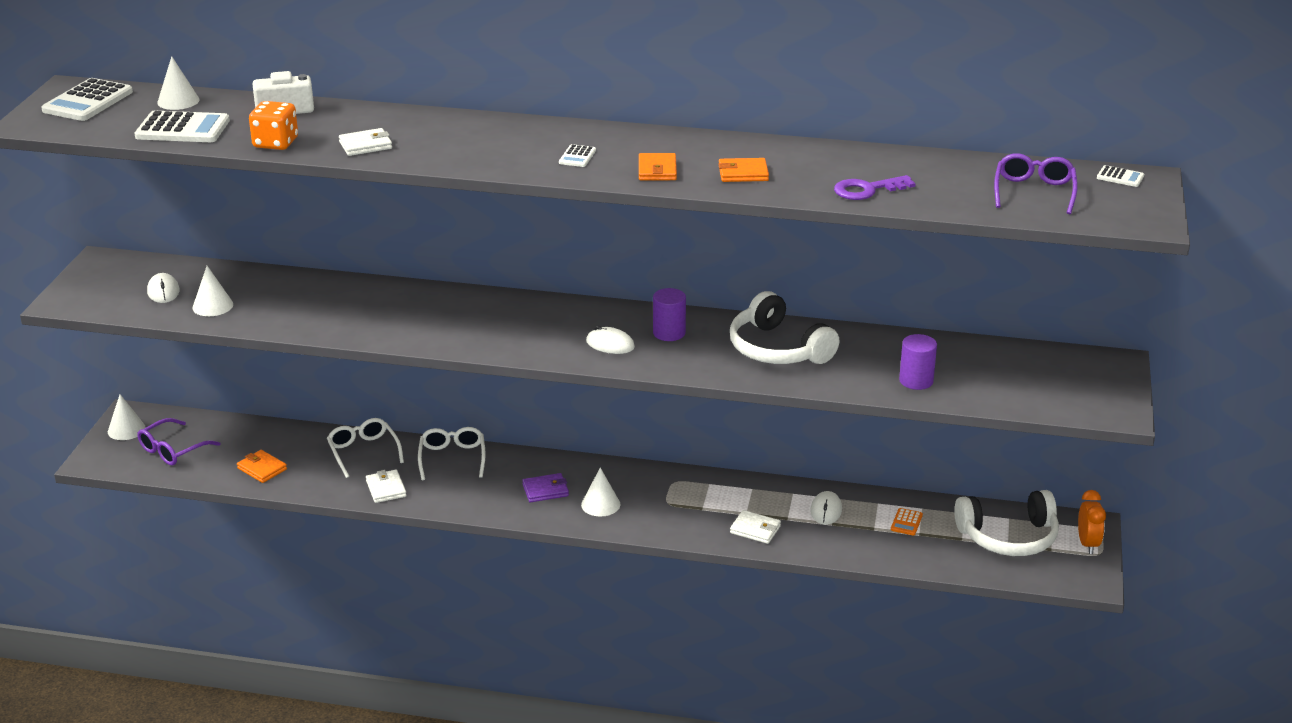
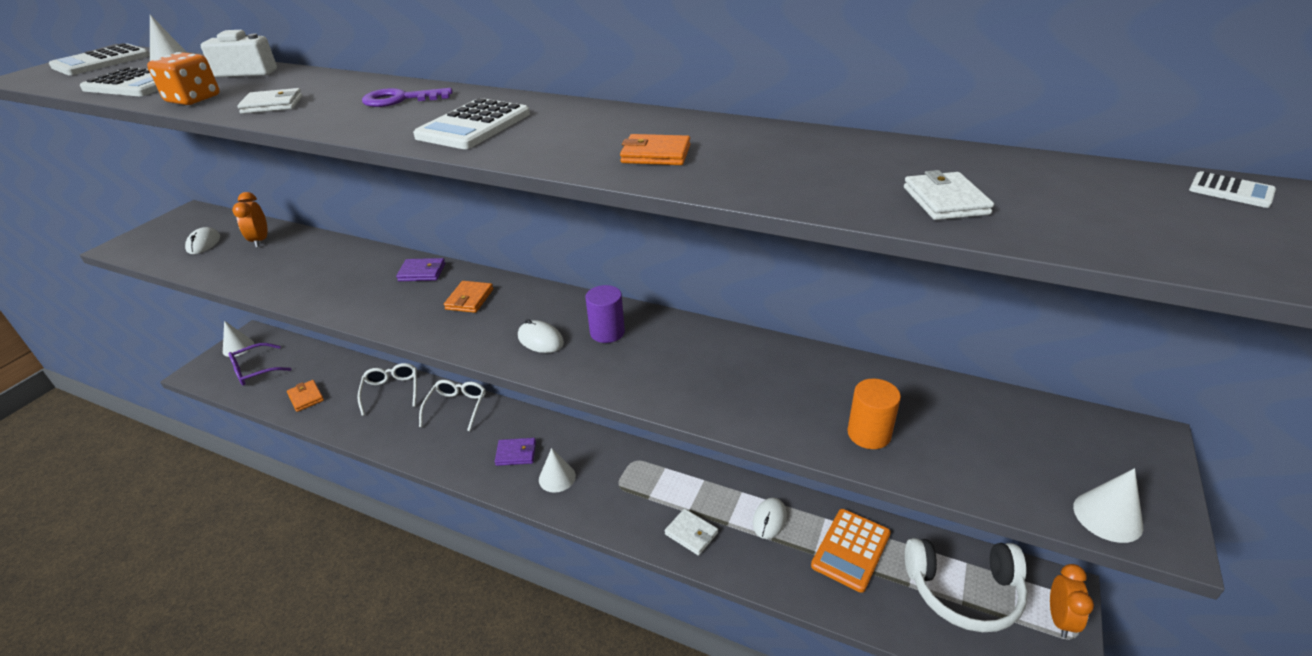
camera: 15 degrees right, 5 degrees up
(212, 306) = (227, 260): white cone -> white cone (1107, 516)
(229, 283) = (260, 241): none -> orange clock
(386, 489) = (386, 432): white wallet -> white wallet (945, 201)
(446, 299) = (422, 272): none -> purple wallet
(577, 156) = (474, 126): white calculator -> white calculator, size x2.07
(657, 170) = (551, 145): orange wallet -> orange wallet (469, 299)
(778, 349) = (715, 366): white headphones -> none
(867, 190) = (817, 185): purple key -> purple key (400, 99)
(906, 522) = (851, 550): orange calculator -> orange calculator, size x2.07
(916, 381) = (869, 434): purple cylinder -> orange cylinder
(1034, 192) = (1083, 204): purple glasses -> none

